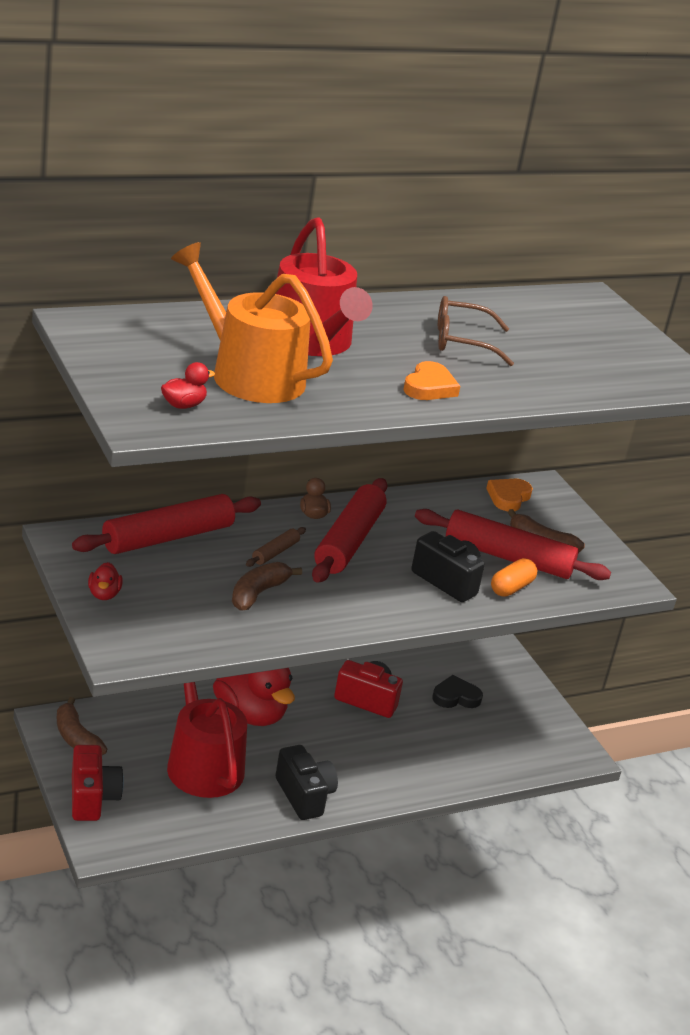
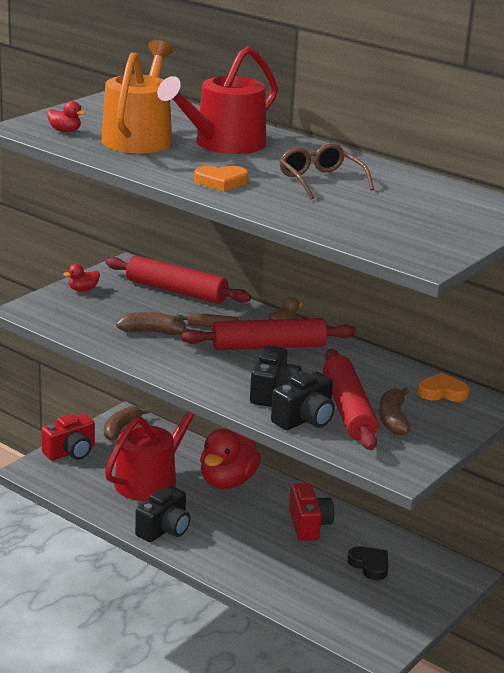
camera: 65 degrees right, 5 degrees down
(511, 588) = (305, 419): orange capsule -> black camera

